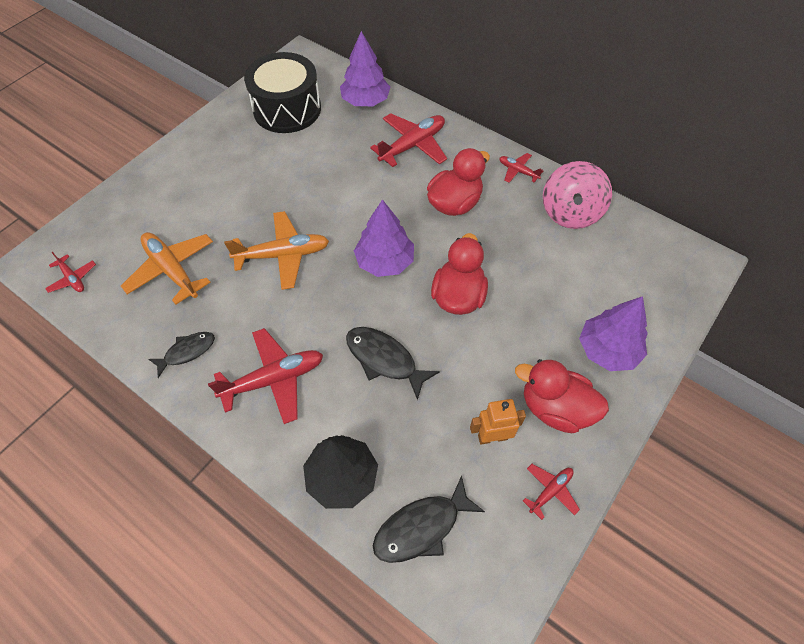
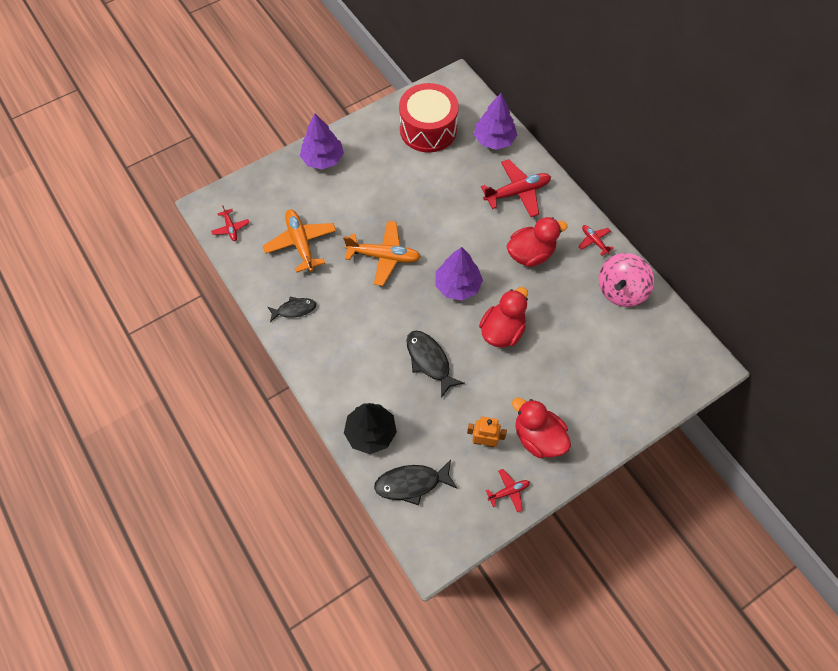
camera: 20 degrees right, 5 degrees up
(274, 379) = (347, 349): red plane -> none
(287, 109) = (428, 129): black drum -> red drum
(608, 350) = (597, 409): purple tree -> purple tree (323, 159)

